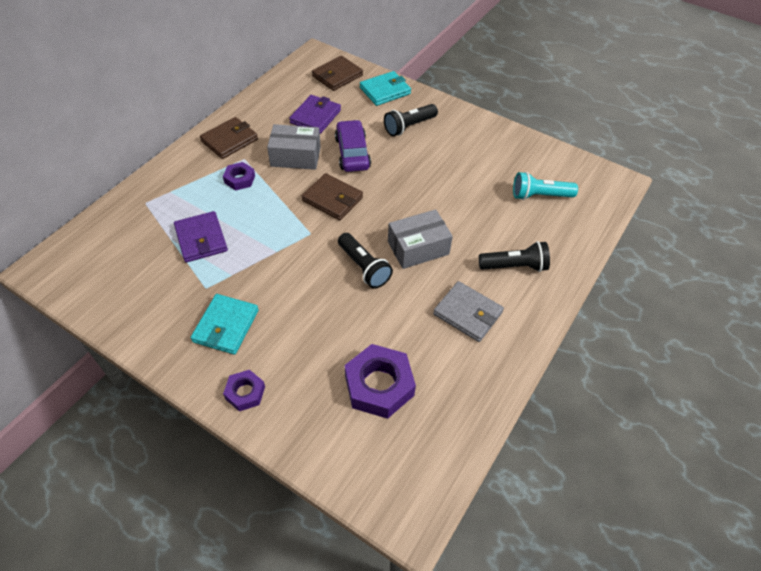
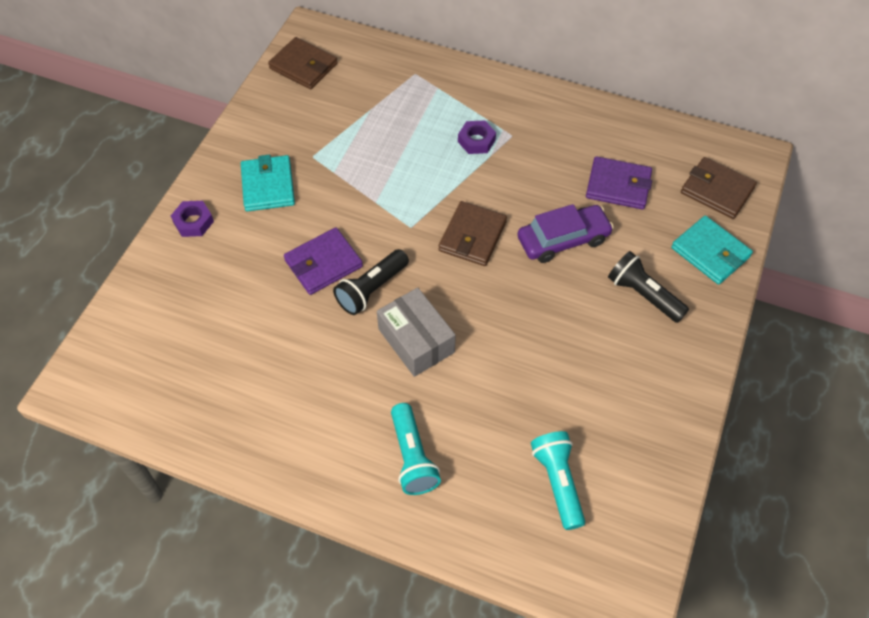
camera: 80 degrees right, 5 degrees up
(201, 239) = (376, 133): purple wallet -> purple wallet (323, 263)
(226, 326) = (268, 186): turquoise wallet -> turquoise wallet turned 75 degrees clockwise
(229, 140) = (538, 114): brown wallet -> brown wallet (303, 66)
(295, 156) = (534, 183): grey box -> none
(379, 385) = (214, 333): purple nut -> none
(467, 313) = (324, 409): grey wallet -> none
(514, 266) = (412, 457): black flashlight -> turquoise flashlight

